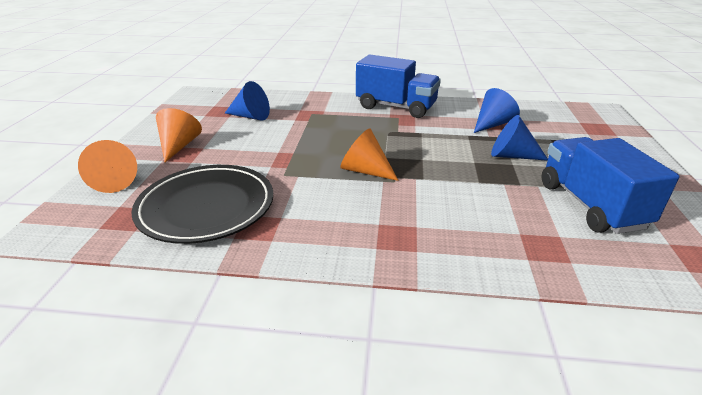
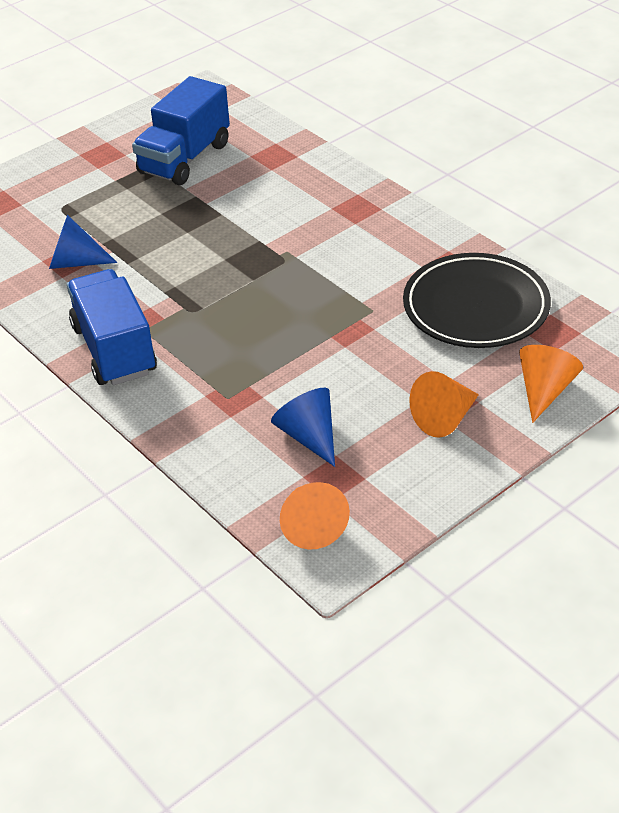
camera: 135 degrees left, 10 degrees up
(365, 171) = (295, 274): orange cone -> orange cone (311, 525)
(512, 156) = (143, 220): blue cone -> none

